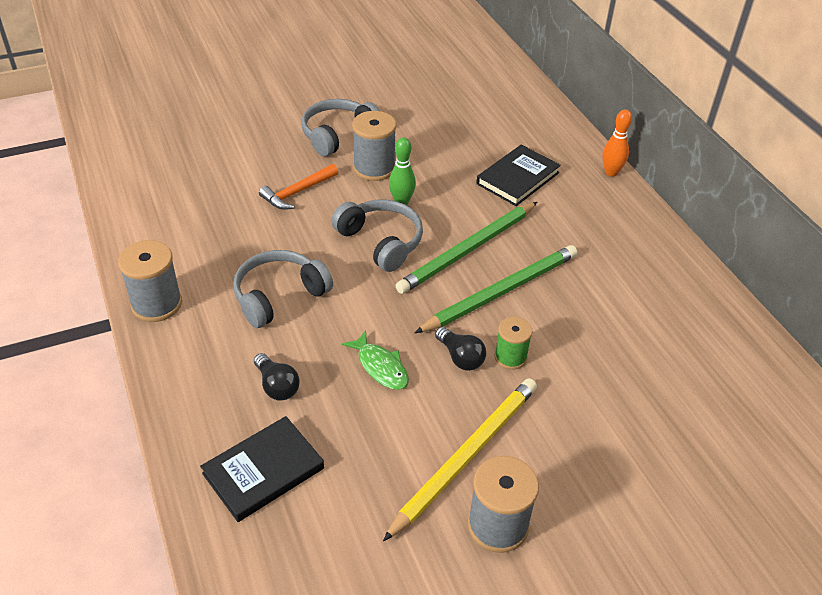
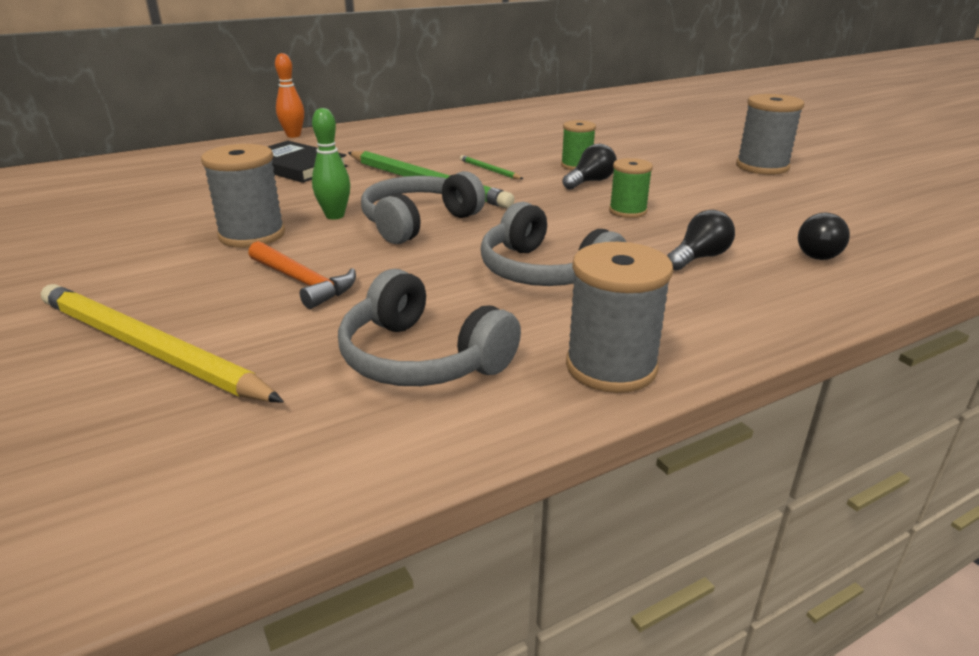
camera: 95 degrees left, 15 degrees down
(263, 471) = (820, 252): black book -> black light bulb
(338, 135) = (147, 265): grey headphones -> grey headphones (422, 358)
(380, 367) = (627, 211): green fish -> green spool
(465, 457) = (707, 177): yellow pencil -> yellow pencil (149, 349)
(500, 292) = (489, 170): green pencil -> green pencil, size x0.42

